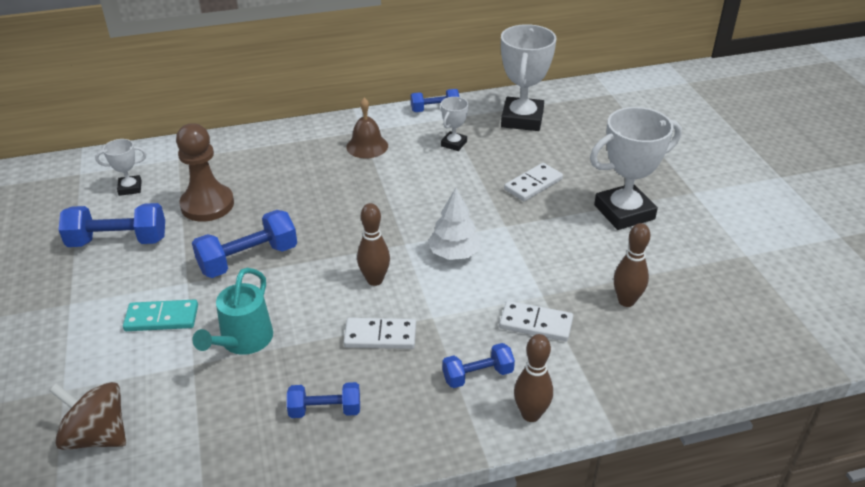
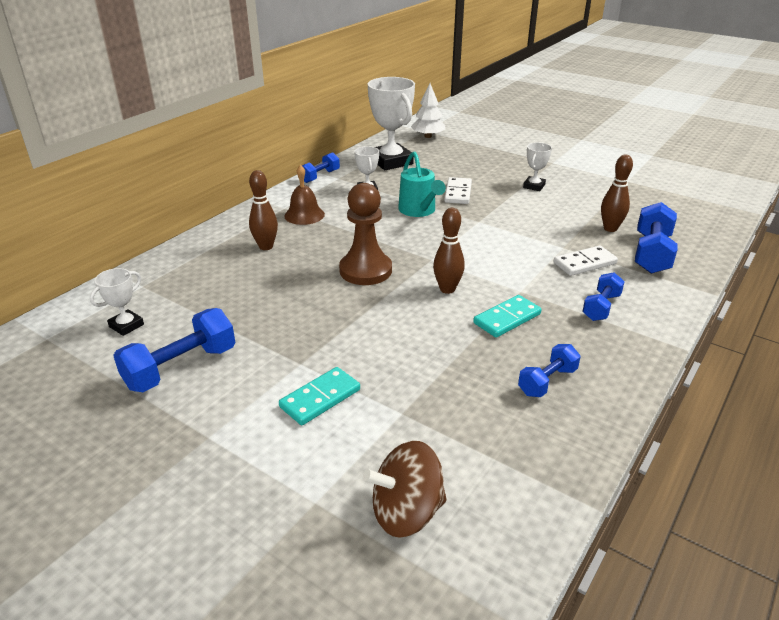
camera: 40 degrees left, 5 degrees down
(207, 205) = (228, 304): brown pawn -> brown pawn (365, 270)
(243, 341) = (415, 375): turquoise watering can -> turquoise watering can (419, 210)
(248, 259) = (328, 323): blue dumbbell -> blue dumbbell (651, 254)
(380, 336) = (507, 319): white domino -> turquoise domino
(454, 253) = (473, 250): white tree -> white tree (428, 136)
(531, 414) = (662, 310): brown bowling pin -> brown bowling pin (266, 247)
(624, 212) = (534, 186): white trophy -> white trophy, size x0.50

